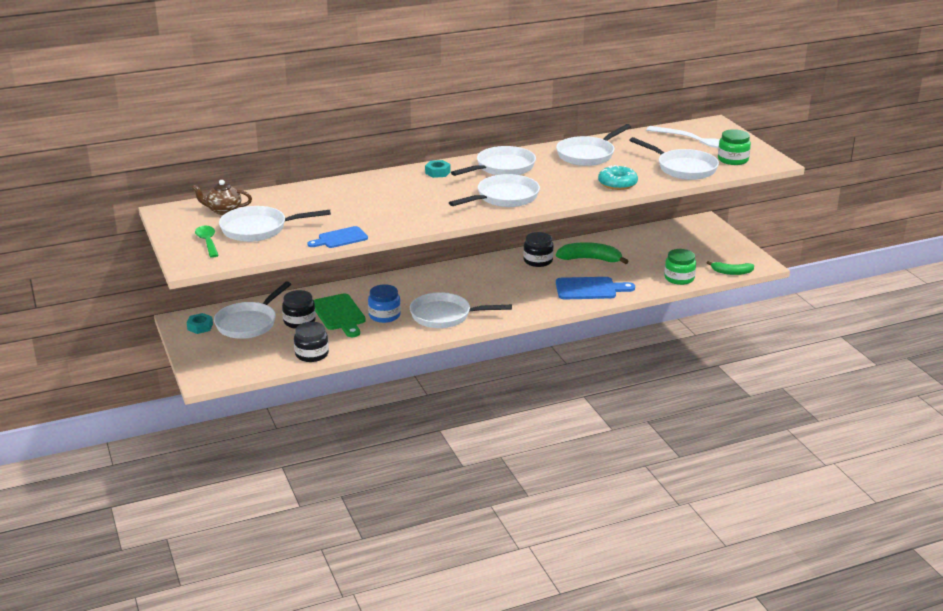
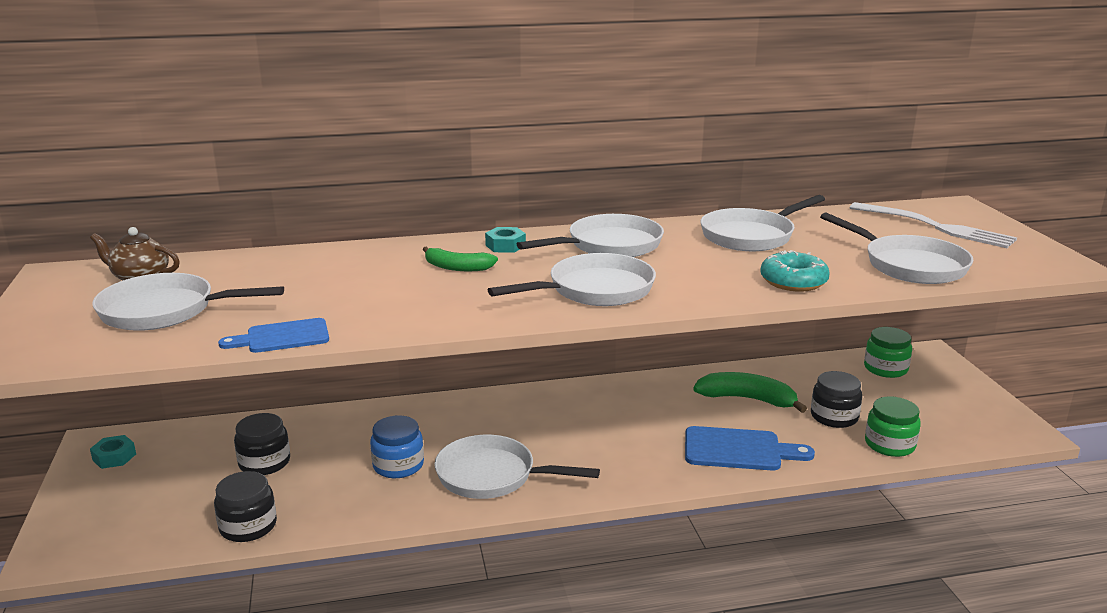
camera: 10 degrees right, 5 degrees down
(207, 242) = (65, 325): green spoon -> none
(249, 323) = (188, 458): white pan -> none
(339, 314) = (330, 456): green cutting board -> none
(538, 261) = (666, 394): black jar -> black jar (834, 417)
(731, 272) = (978, 442): green banana -> green banana (457, 267)
(733, 160) = (995, 258): green jar -> green jar (885, 368)

